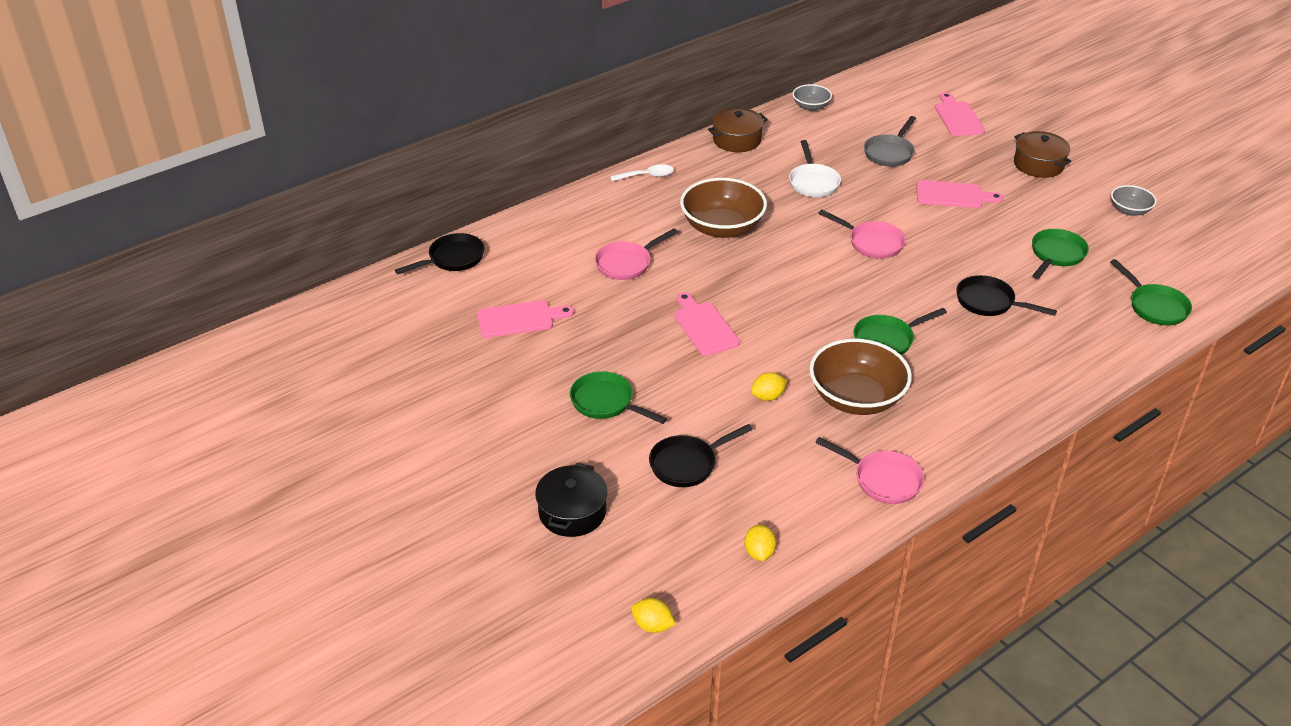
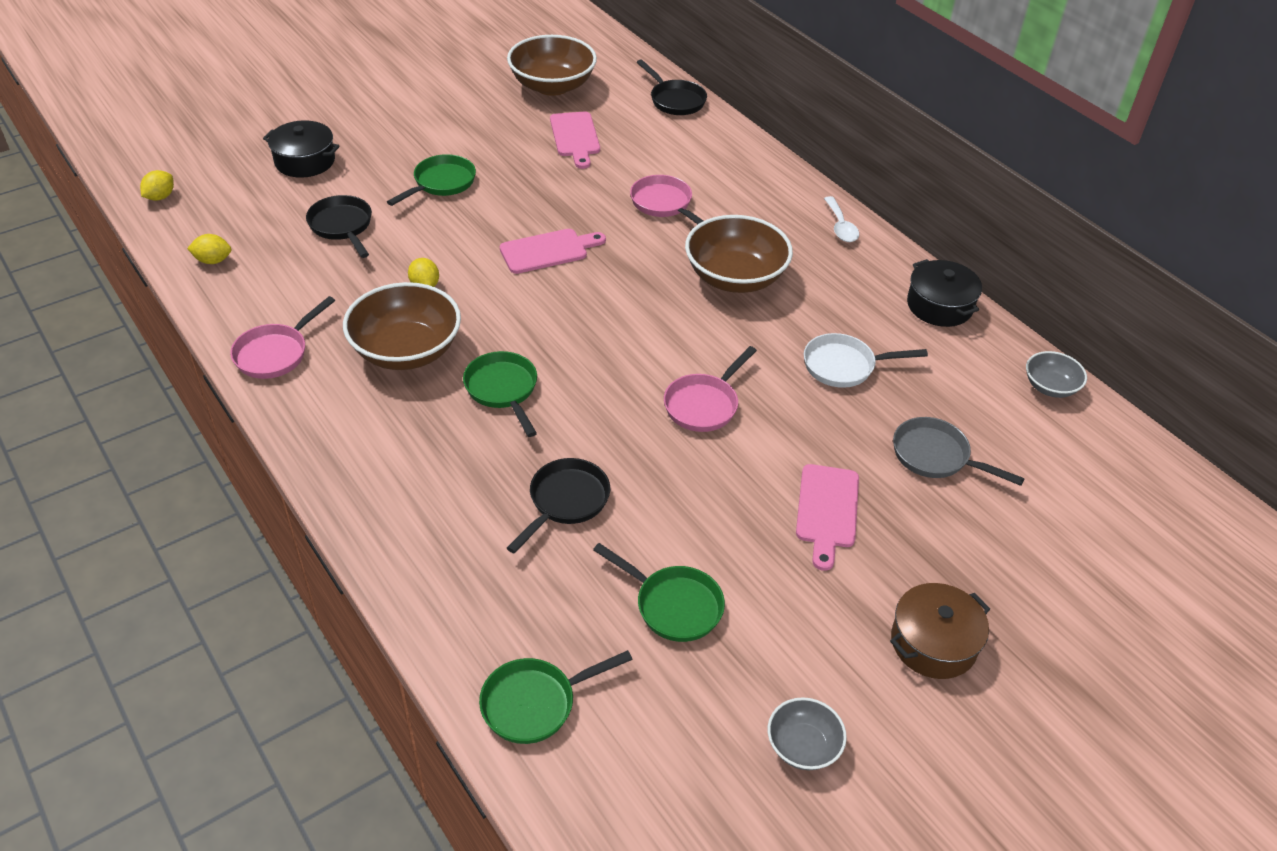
camera: 90 degrees right, 5 degrees up
(421, 339) = (552, 86): none -> brown bowl
(737, 140) = (939, 305): brown pot -> black pot
(958, 117) = (1065, 560): pink cutting board -> none

